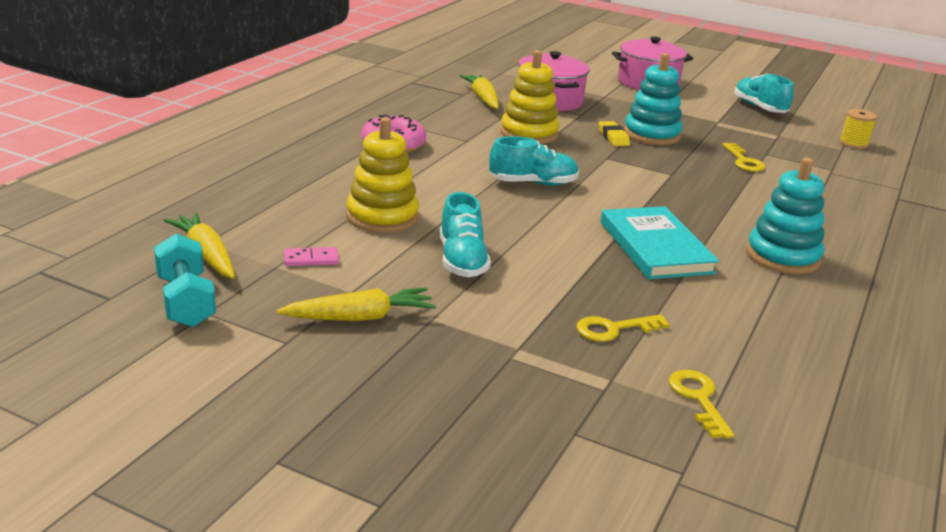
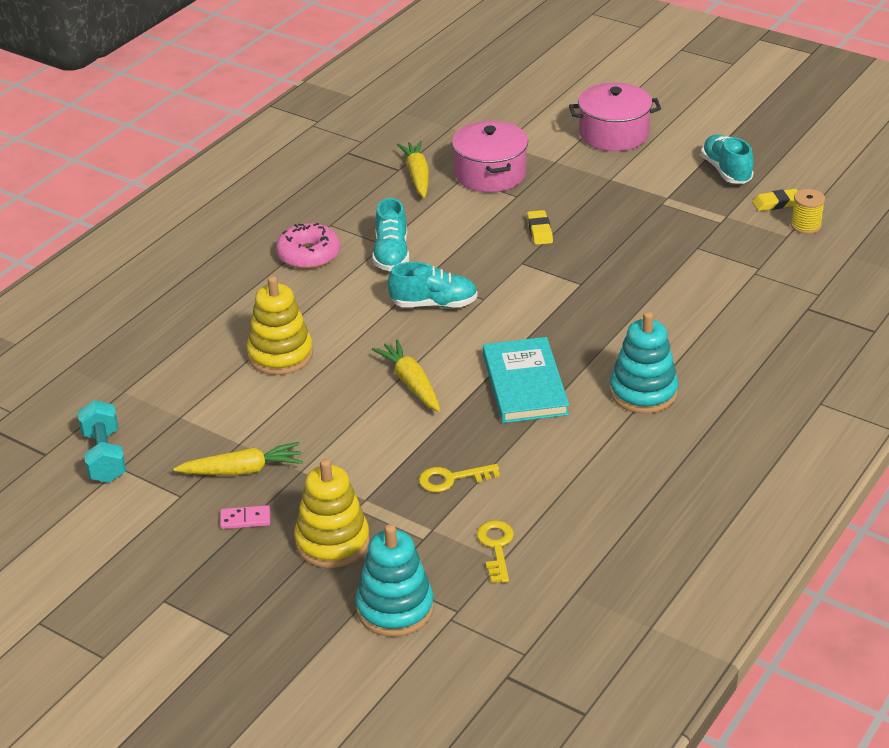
camera: 10 degrees right, 10 degrees up
(206, 255) = (122, 406): yellow carrot -> yellow carrot (411, 383)
(311, 259) = (210, 408): pink domino -> pink domino (245, 519)
(462, 261) = (341, 406): turquoise shoe -> turquoise shoe (391, 254)
(529, 133) = (451, 230): yellow stacking toy -> yellow stacking toy (332, 542)
(651, 134) = (583, 224): turquoise stacking toy -> turquoise stacking toy (395, 608)
(744, 161) = (666, 260): yellow key -> none
(817, 129) = (776, 203): none -> yellow eraser

